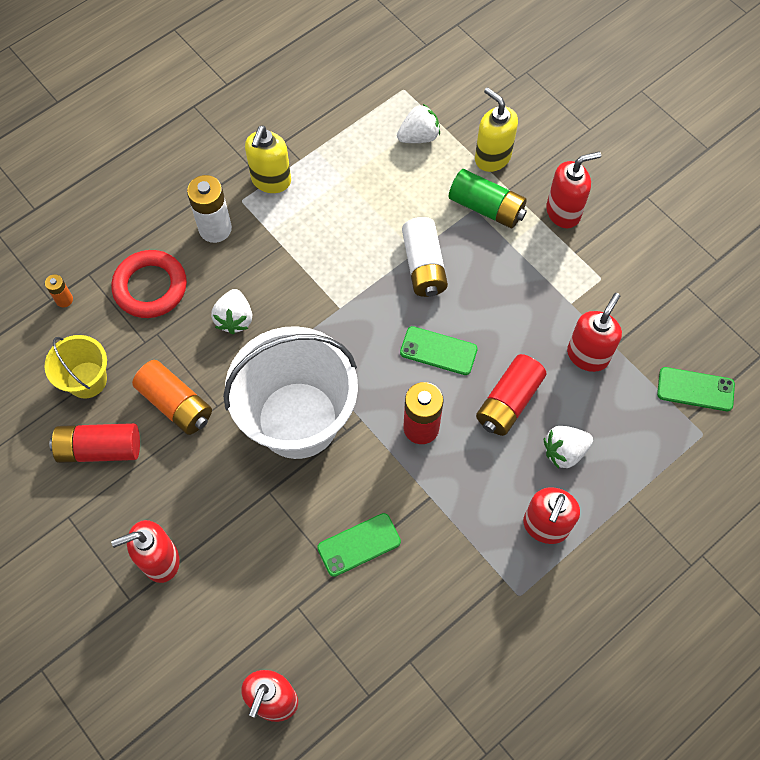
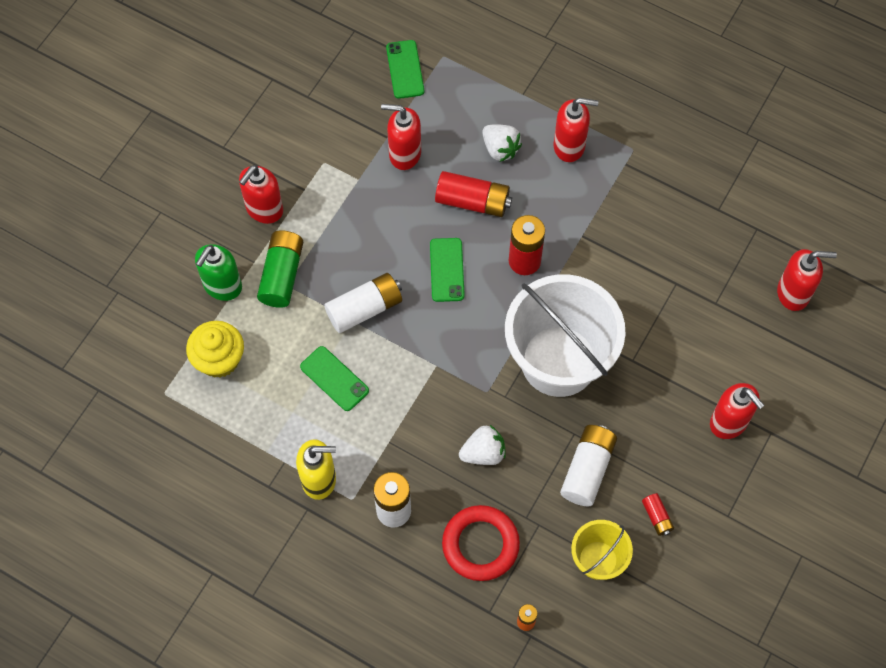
camera: 110 degrees left, 0 degrees up
(100, 449) = (657, 517): red battery -> red battery, size x0.51
(176, 404) = (587, 469): orange battery -> white battery
(359, 544) = (645, 275): green phone -> green phone (334, 379)
(419, 136) = (219, 359): white strawberry -> yellow cupcake
(492, 157) = (222, 286): yellow soap dispenser -> green soap dispenser
(563, 212) = (264, 209): red soap dispenser -> red soap dispenser turned 105 degrees counterclockwise

